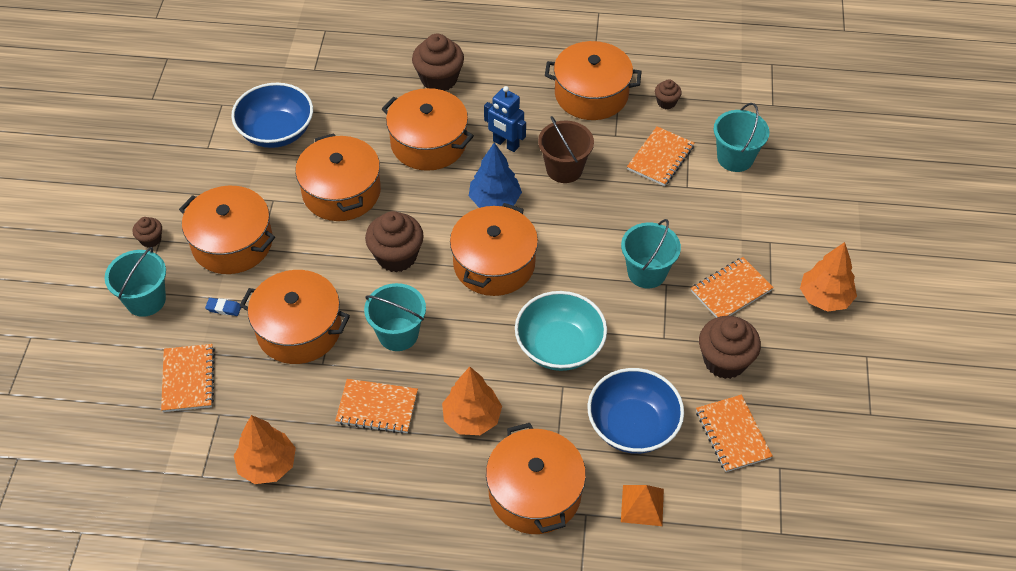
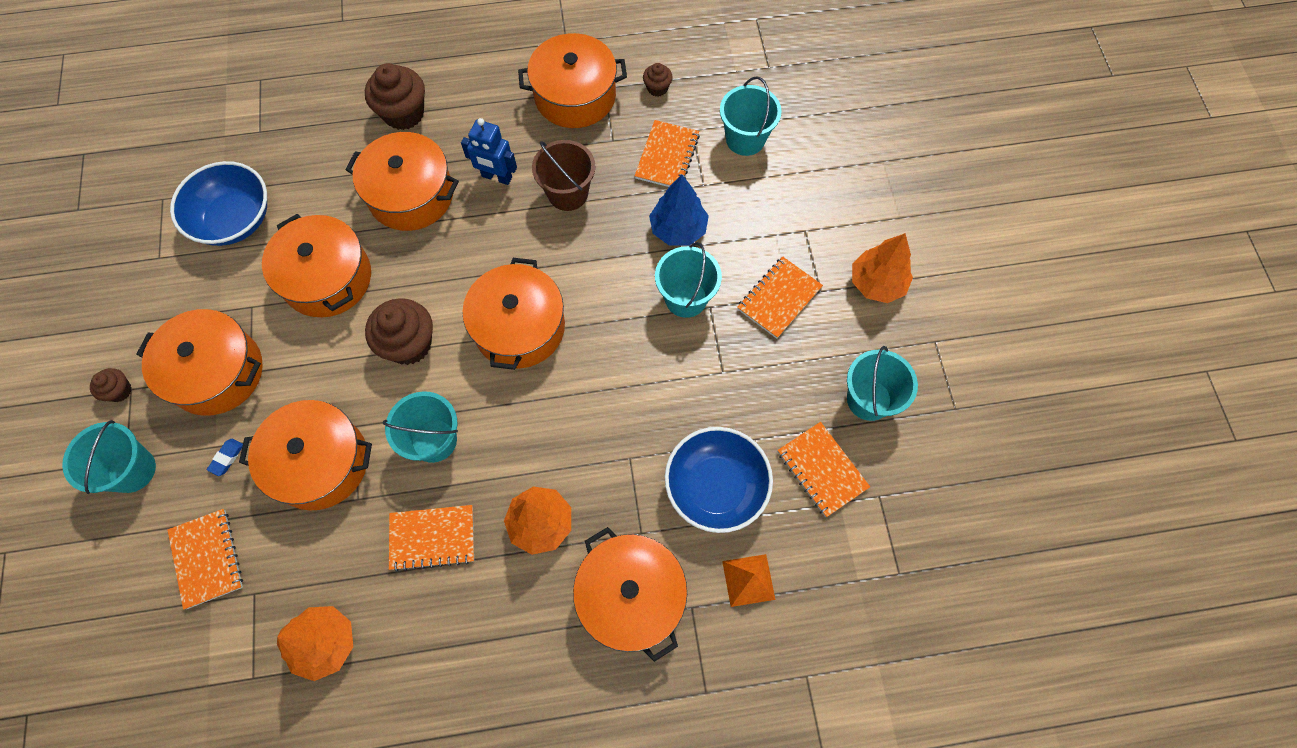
camera: 15 degrees left, 15 degrees up
(224, 308) = (227, 458): blue eraser -> blue eraser turned 60 degrees counterclockwise
(495, 200) = (501, 249): blue tree -> blue tree (678, 229)
(559, 346) = (614, 411): turquoise bowl -> none
(724, 361) = (792, 384): brown cupcake -> none
(791, 388) = (869, 399): none -> turquoise bucket

